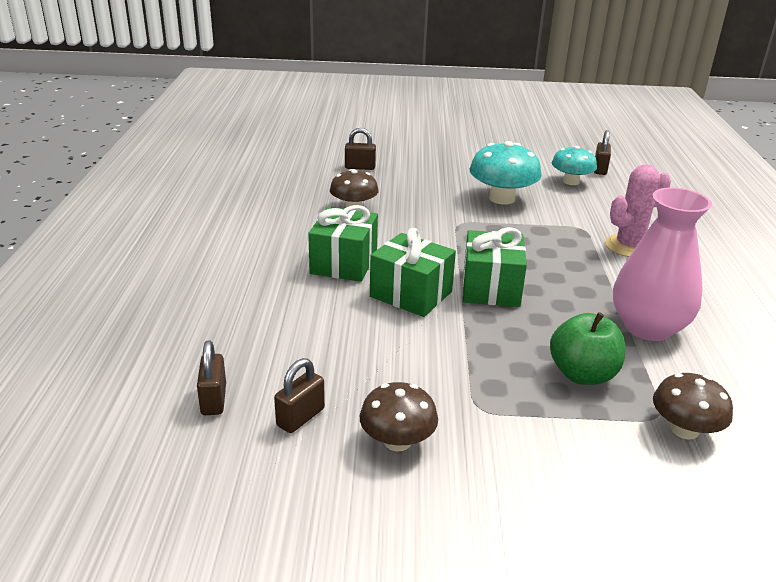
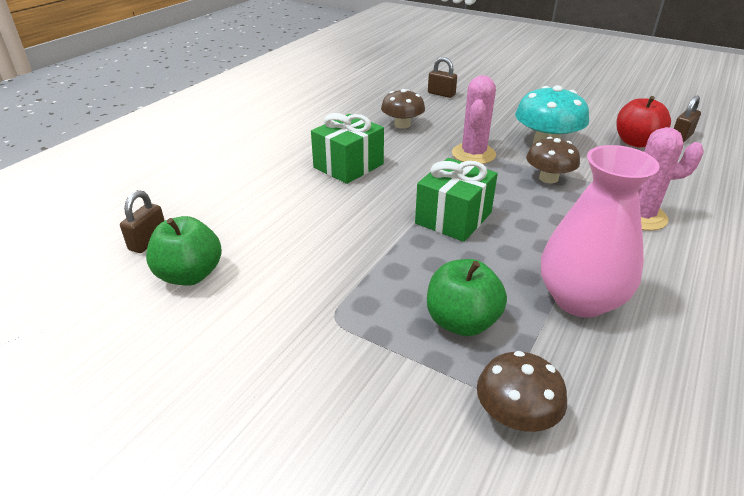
camera: 30 degrees right, 5 degrees up
(300, 417) = (190, 275): brown padlock -> green apple
(397, 441) = (238, 320): brown mushroom -> brown mushroom (548, 178)
(411, 294) = (376, 204): green gift -> none
(450, 223) = (473, 154): none -> pink cactus
(571, 181) = (636, 142): turquoise mushroom -> red apple

